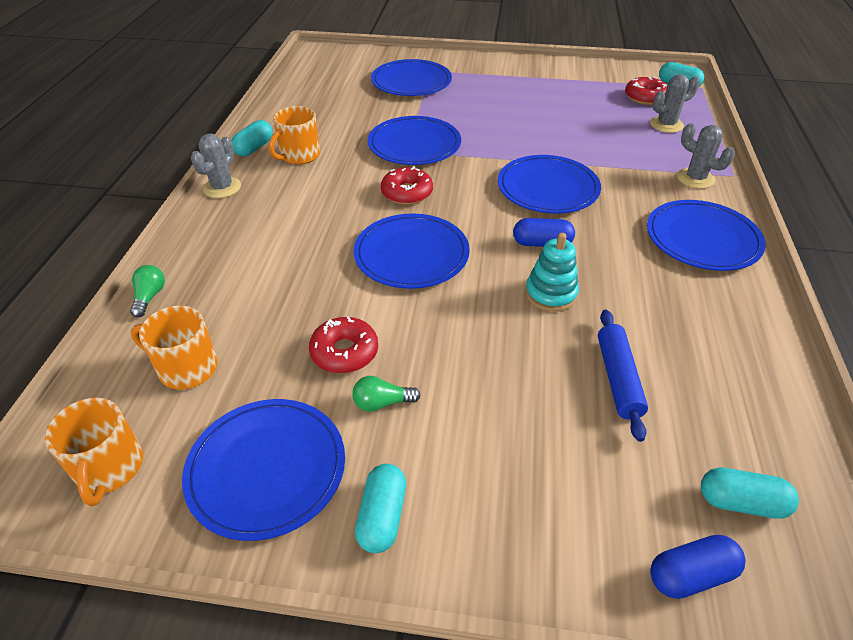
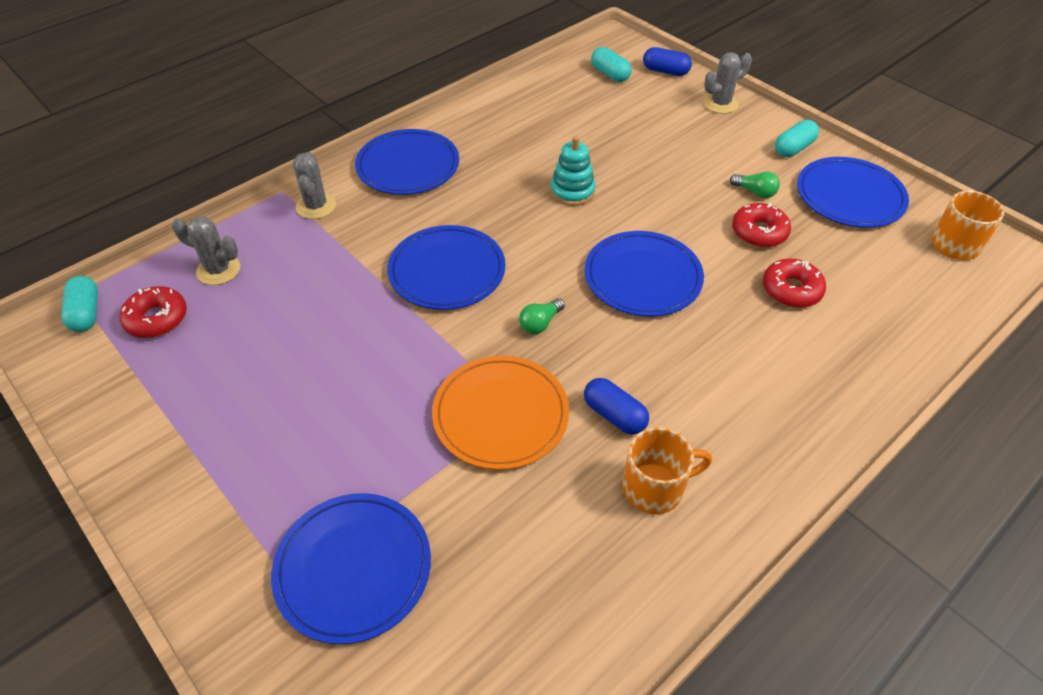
camera: 140 degrees left, 5 degrees up
(149, 297) = (909, 364): green light bulb -> green light bulb (540, 323)
(186, 368) = (887, 281): orange mug -> none
(222, 188) = (785, 484): grey cactus -> grey cactus (720, 104)
(254, 148) = (706, 547): turquoise capsule -> none
(407, 193) = (582, 345): red donut -> red donut (791, 290)
(414, 144) = (500, 414): blue plate -> orange plate
(542, 243) = (526, 227): blue capsule -> blue capsule (614, 415)
(618, 378) = (597, 133): blue rolling pin -> none

